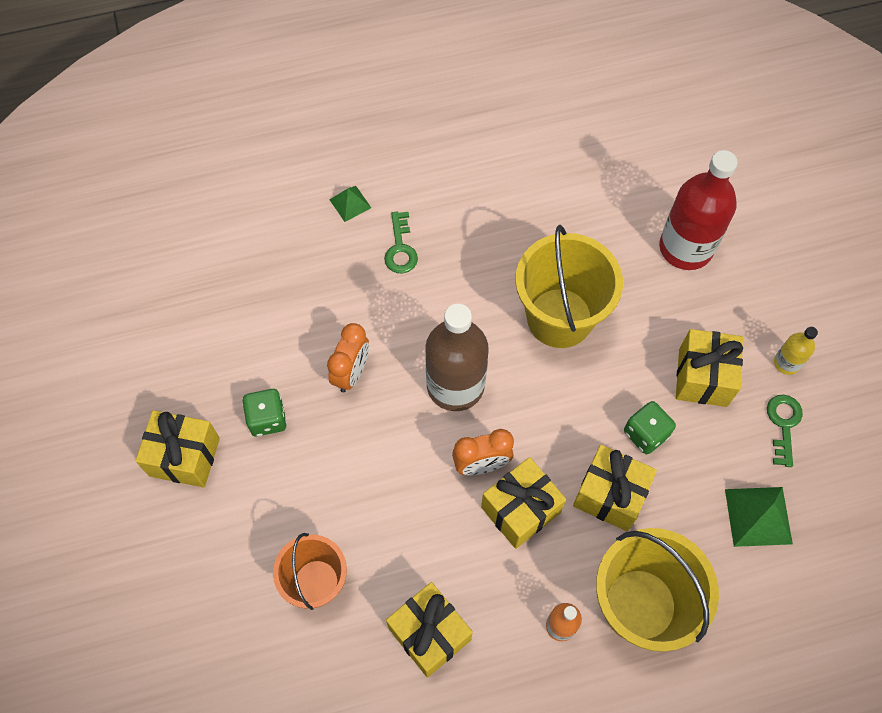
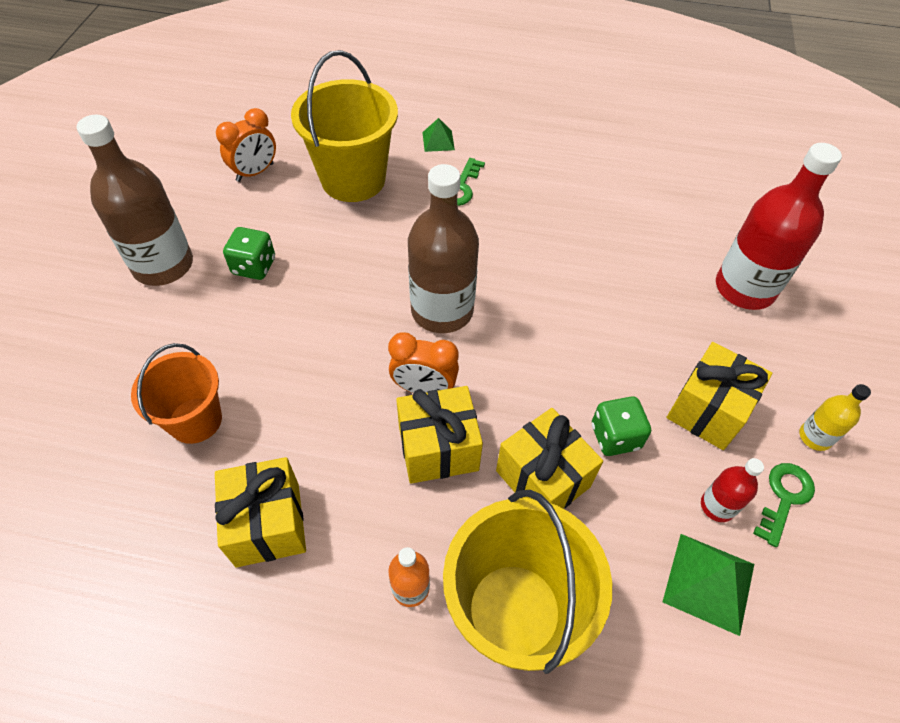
camera: 25 degrees right, 10 degrees down
(184, 457) = (163, 265): yellow gift -> brown bottle
(351, 373) = (353, 261): orange clock -> orange clock (255, 172)
(559, 318) = (579, 296): yellow bucket -> yellow bucket (353, 179)
(741, 454) = (717, 506): none -> red bottle

